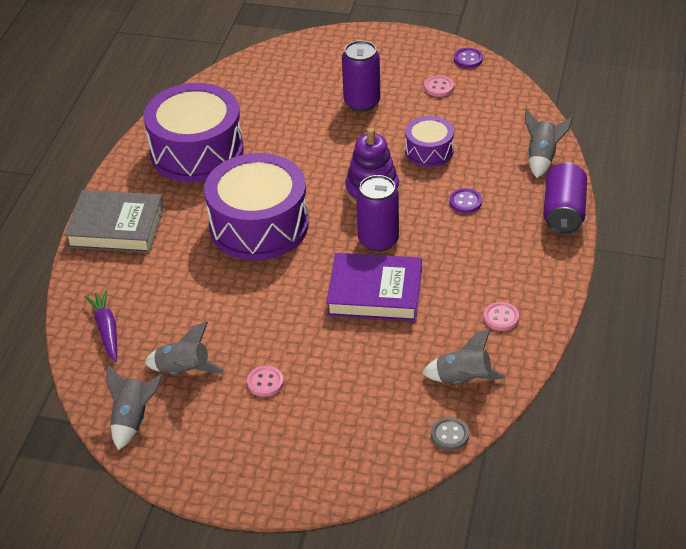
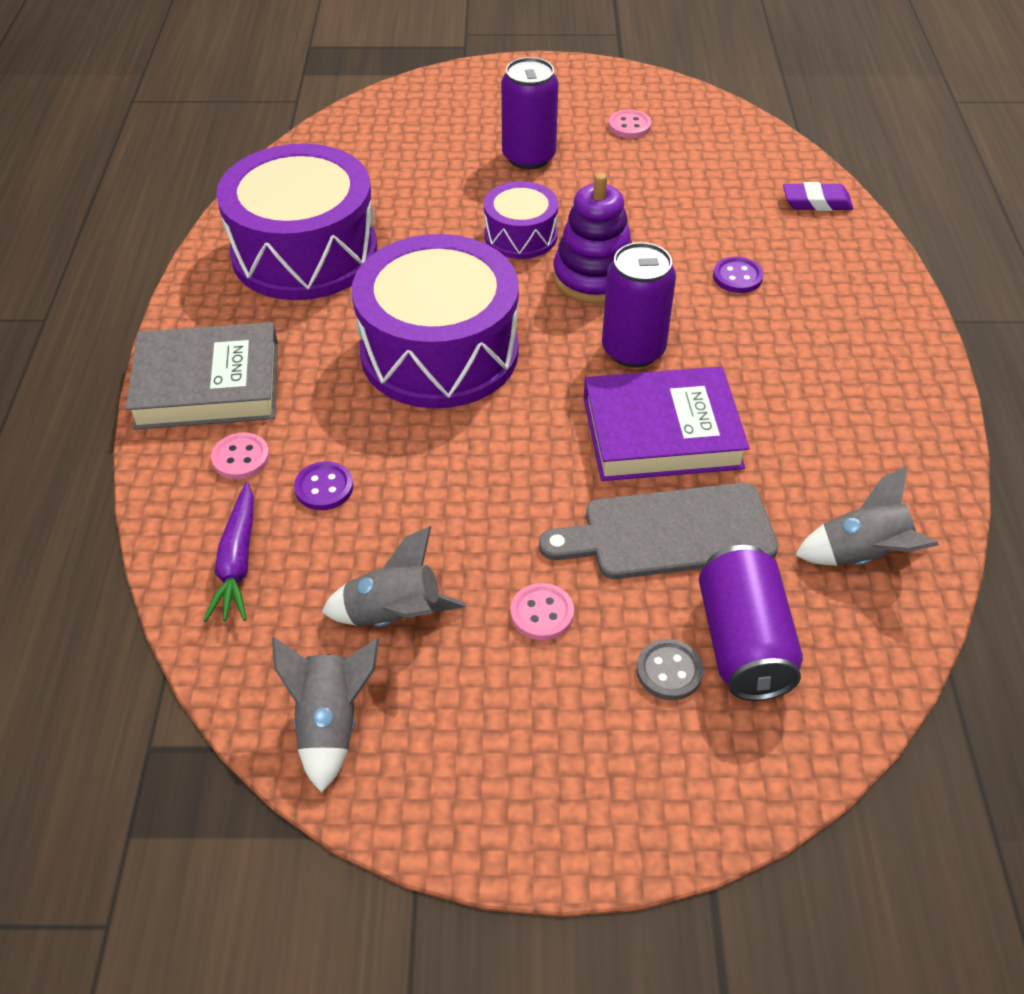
camera: 15 degrees left, 5 degrees up
(106, 330) = (237, 562): purple carrot -> purple carrot turned 150 degrees counterclockwise
(355, 350) = (669, 532): none -> grey cutting board
(429, 151) = (653, 212): purple drum -> purple drum (520, 236)
(449, 435) = (885, 657): grey button -> grey button (669, 671)
(468, 59) = (653, 86): purple button -> purple button (324, 488)
(501, 317) = (871, 443): pink button -> pink button (241, 458)
(542, 157) = (816, 202): grey rocket -> purple eraser
(563, 212) = (884, 273): purple can -> purple can (743, 643)

